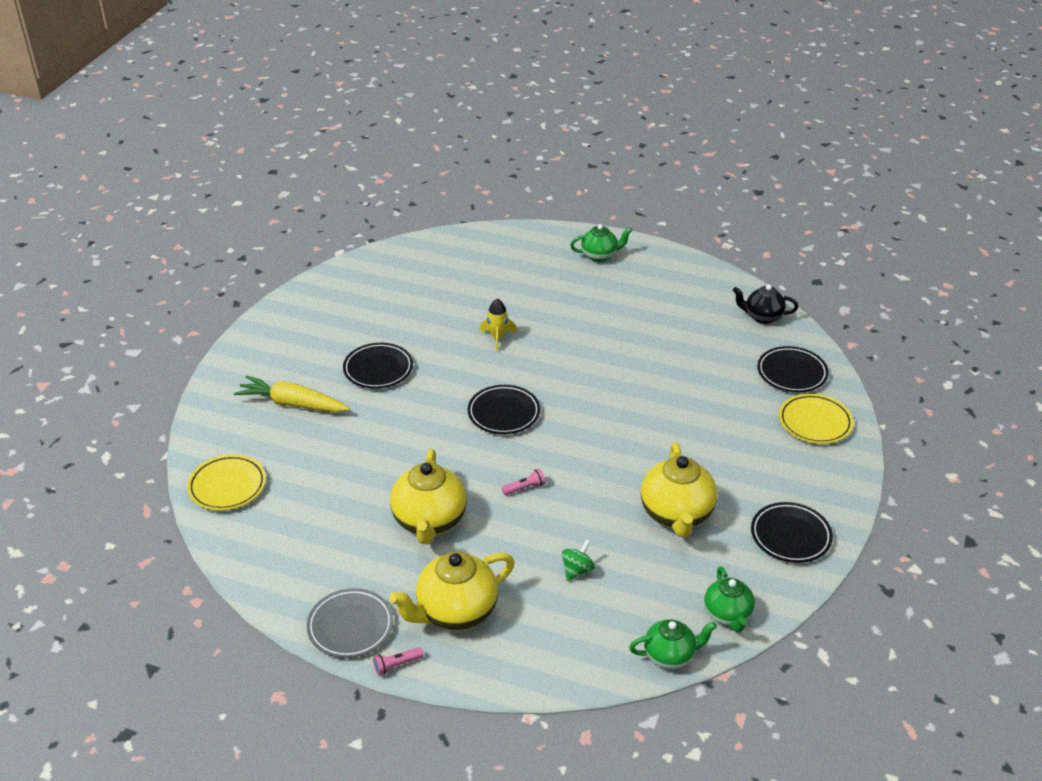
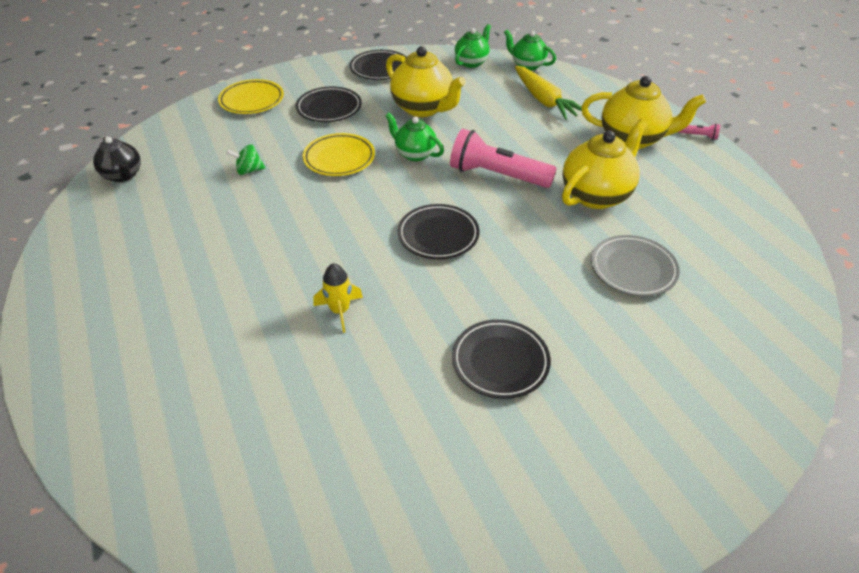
camera: 135 degrees left, 5 degrees up
(227, 486) = (768, 331): yellow plate -> yellow plate (339, 158)
(293, 404) = (634, 384): yellow carrot -> yellow carrot (544, 100)
(350, 626) = (716, 168): grey plate -> grey plate (633, 269)
(525, 488) = (497, 175): pink flashlight -> pink flashlight, size x2.47
(577, 570) = (526, 118): green spinning top -> green spinning top (249, 170)
(600, 256) = (90, 335): green teapot -> green teapot (414, 154)
(676, 515) = (423, 108): yellow teapot -> yellow teapot turned 90 degrees clockwise
(792, 373) = (198, 131): black plate -> black plate (329, 108)

